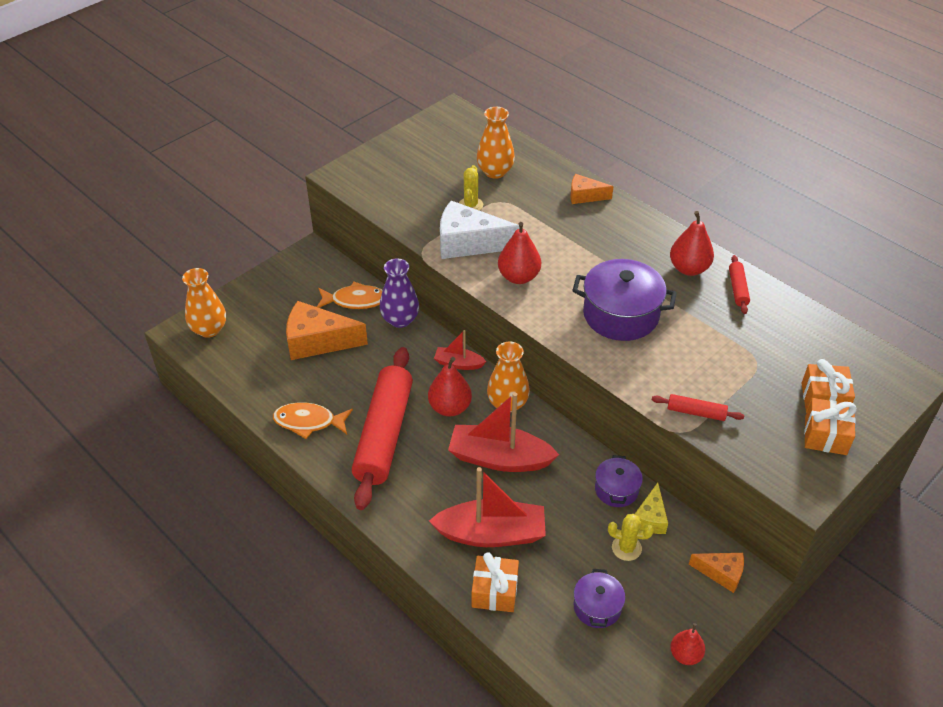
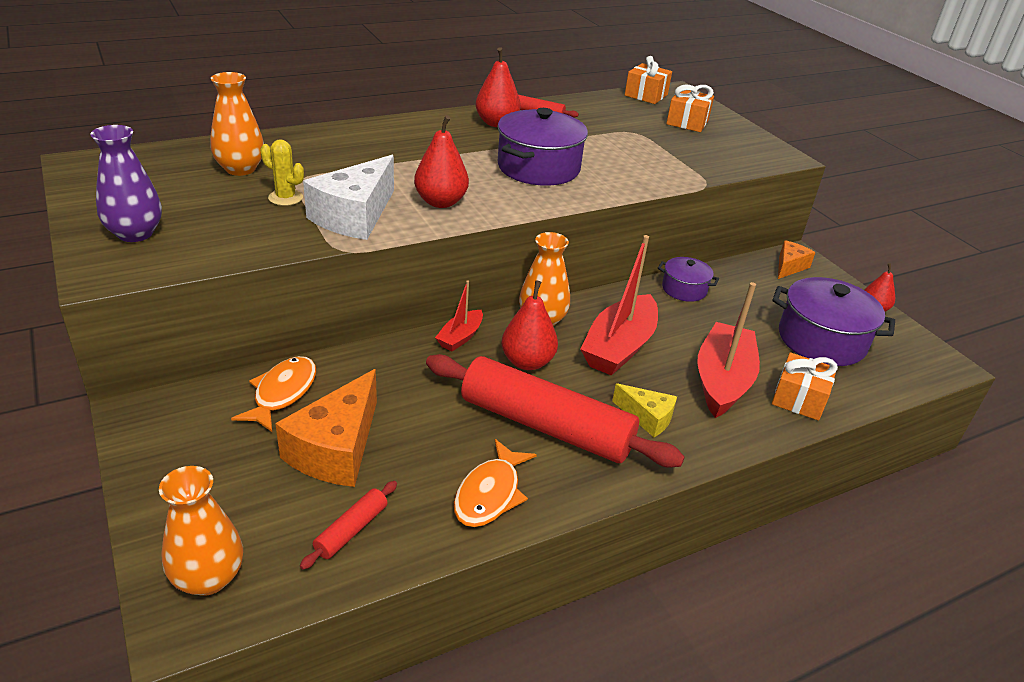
camera: 75 degrees left, 10 degrees down
(400, 320) = (352, 363): purple vase -> purple vase (135, 233)
(585, 196) = (342, 136): orange cheese -> none
(597, 607) = (821, 340): purple pot -> purple pot, size x1.80
(626, 548) = (755, 304): yellow cactus -> none
(650, 518) = (722, 282): yellow cheese -> yellow cheese (647, 418)
(696, 412) = (685, 171): red rolling pin -> red rolling pin (351, 530)
(825, 435) = (727, 133): orange gift -> orange gift (646, 95)

